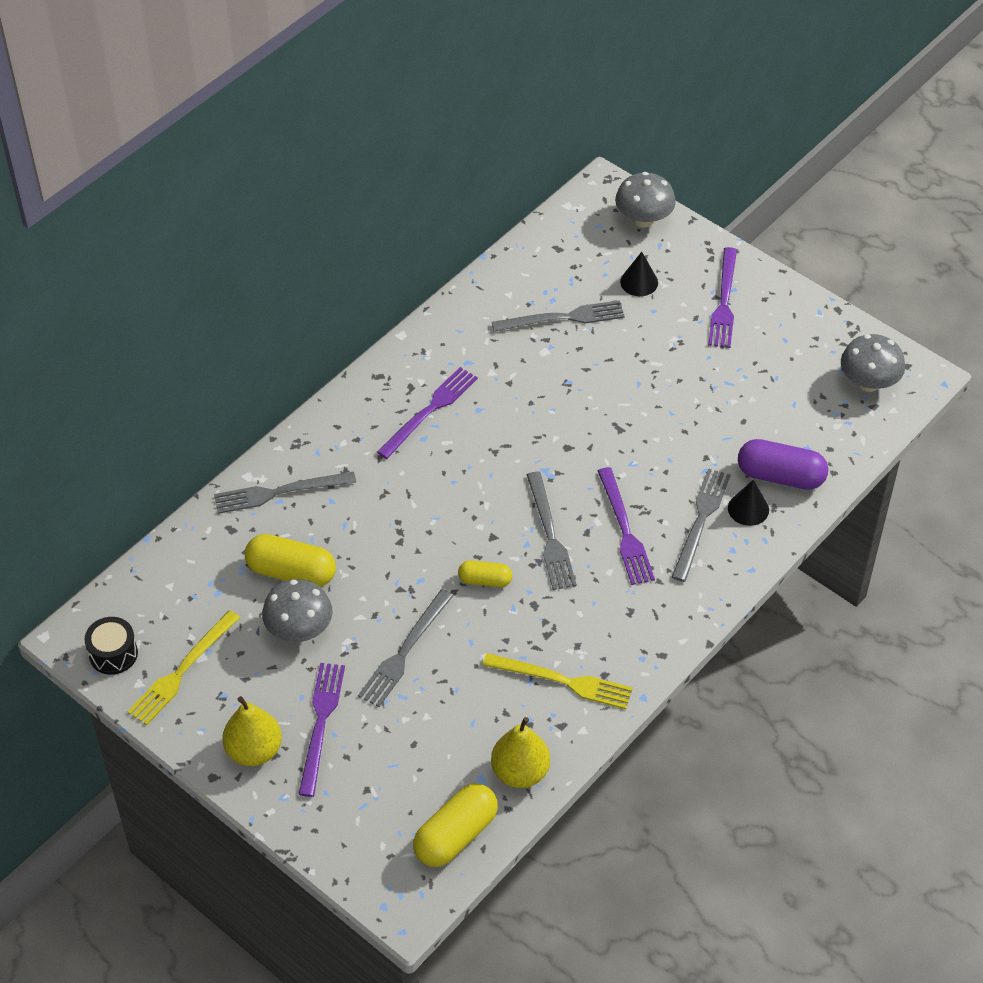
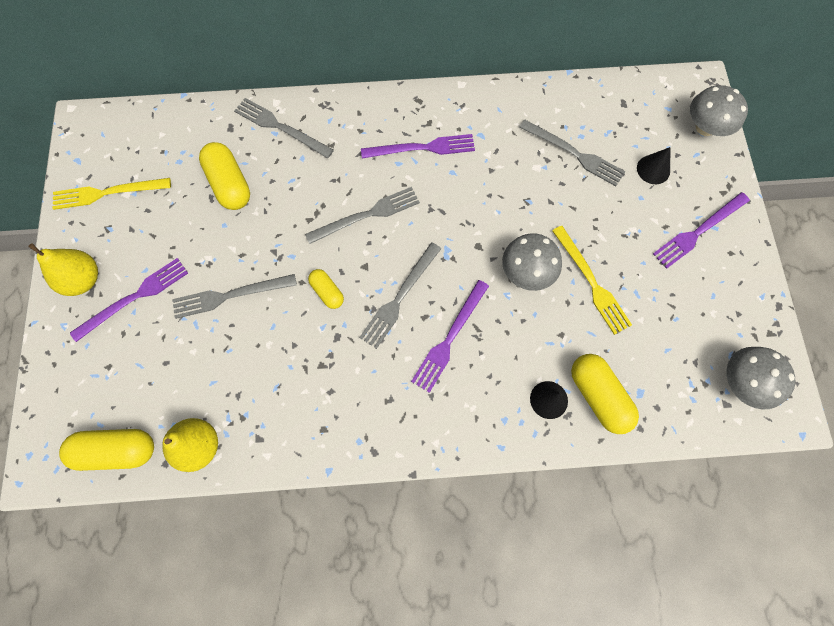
camera: 45 degrees right, 20 degrees up
(113, 654) = (88, 150): black drum -> none
(299, 630) = (192, 225): grey mushroom -> grey mushroom (527, 272)
(563, 681) = (294, 408): yellow fork -> yellow fork (591, 282)
(701, 520) = (507, 378): grey fork -> grey fork (367, 215)
(780, 476) = (598, 396): purple capsule -> yellow capsule

